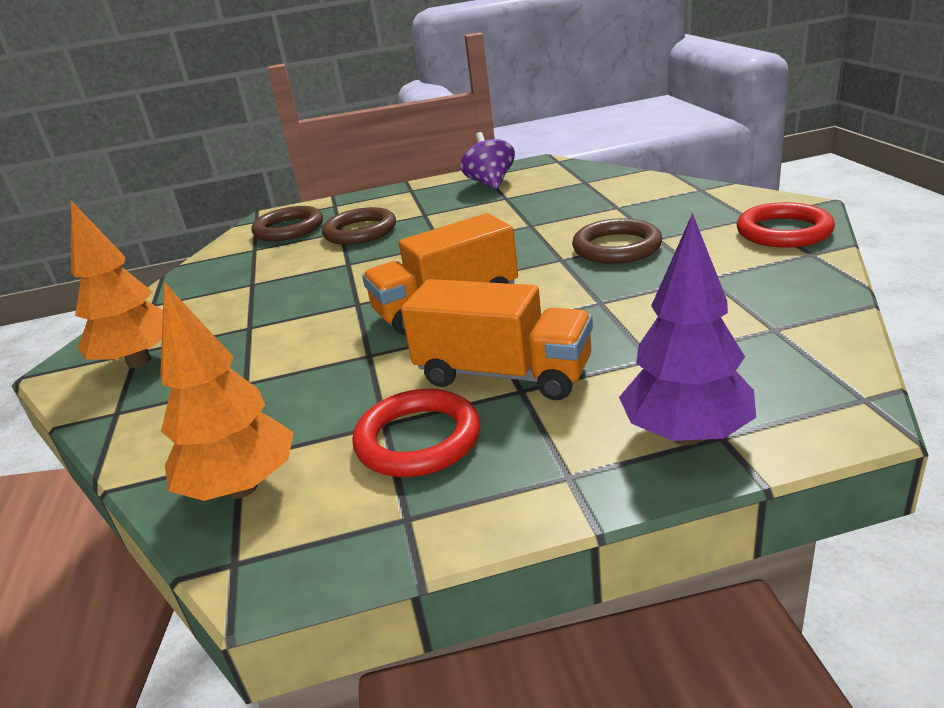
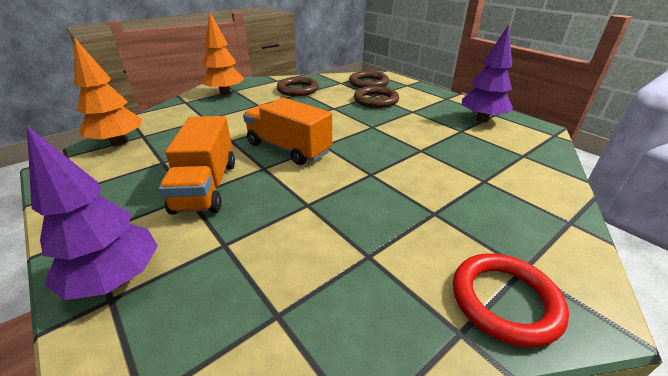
camera: 60 degrees right, 5 degrees up
(418, 439) = (143, 175): red ring -> none
(490, 183) = (481, 119): purple spinning top -> purple tree
(616, 247) = (403, 195): brown ring -> brown ring (298, 89)

